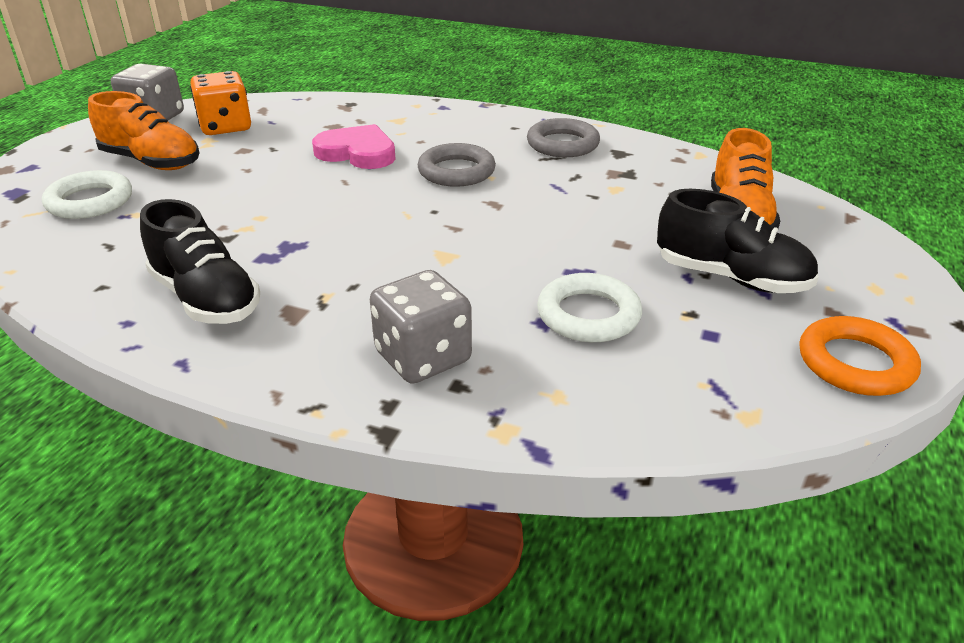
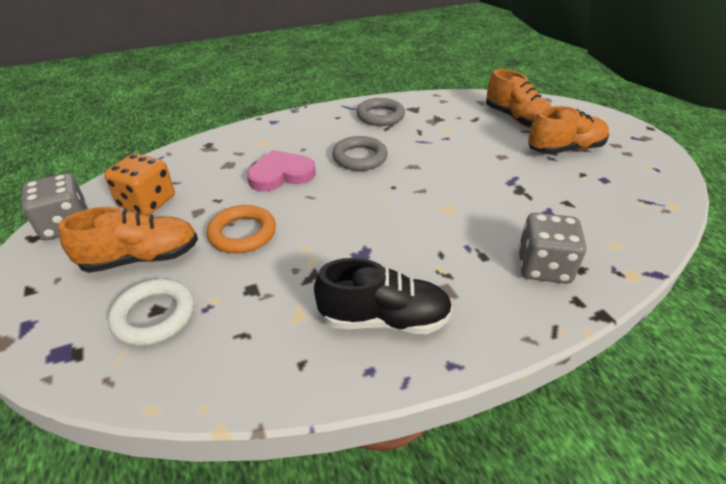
camera: 45 degrees left, 5 degrees up
(588, 315) = (556, 199): white ring -> none
(731, 278) = (565, 149): black shoe -> orange shoe
(855, 363) = (657, 162): orange ring -> orange ring (242, 233)

